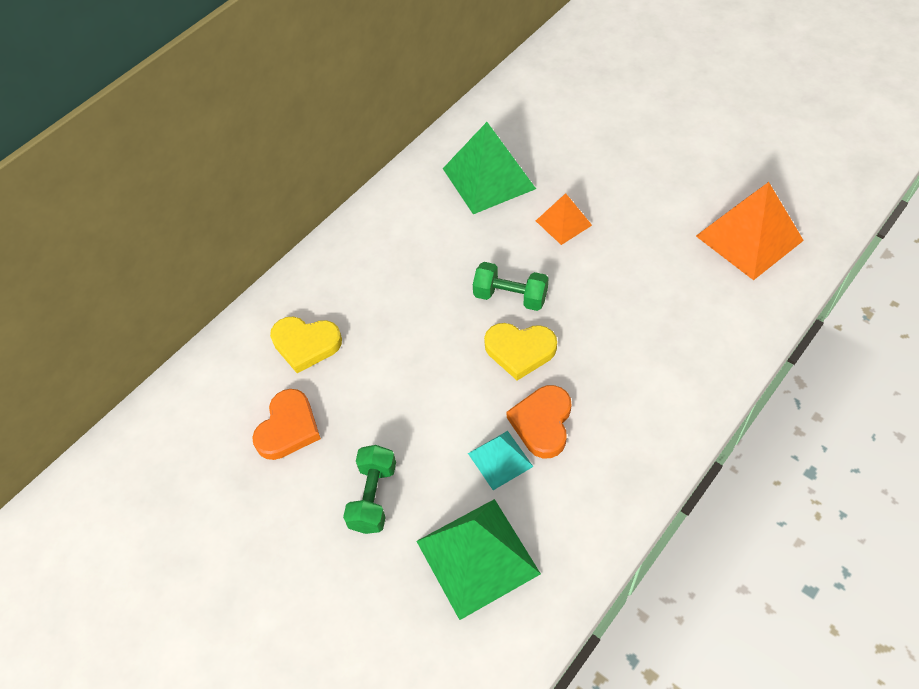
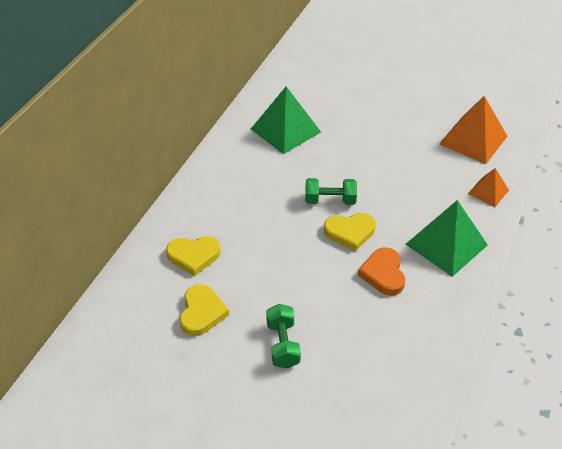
camera: 20 degrees left, 10 degrees down
(288, 428) = (202, 313): orange heart -> yellow heart
(478, 557) = (372, 366): green pyramid -> green pyramid (446, 244)
(500, 460) = (363, 302): turquoise pyramid -> none
(563, 223) = (348, 149): orange pyramid -> orange pyramid (488, 192)

